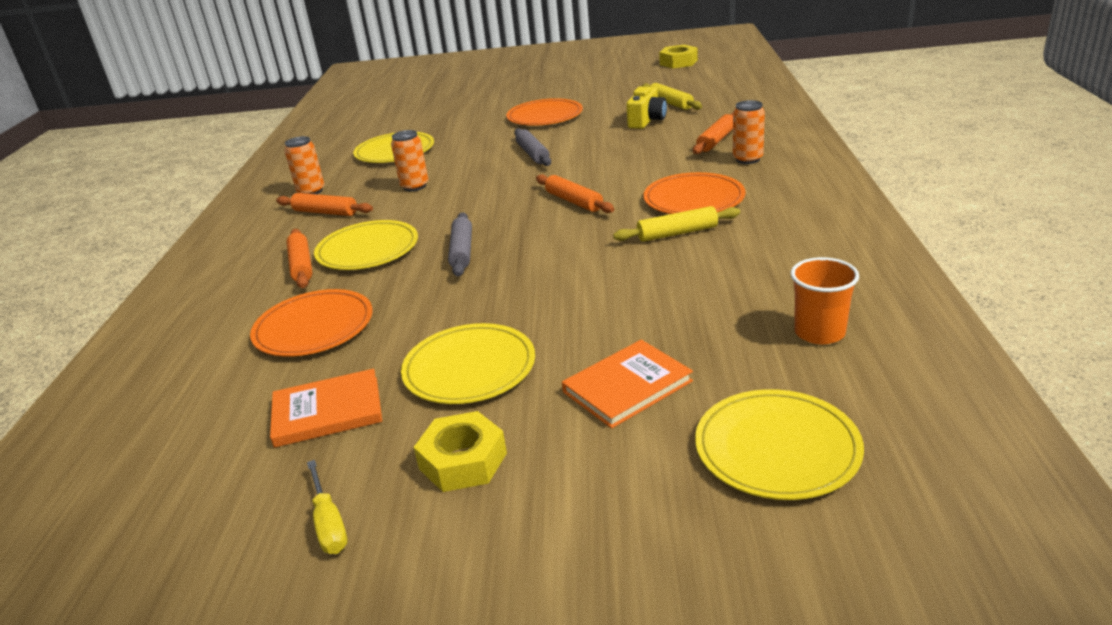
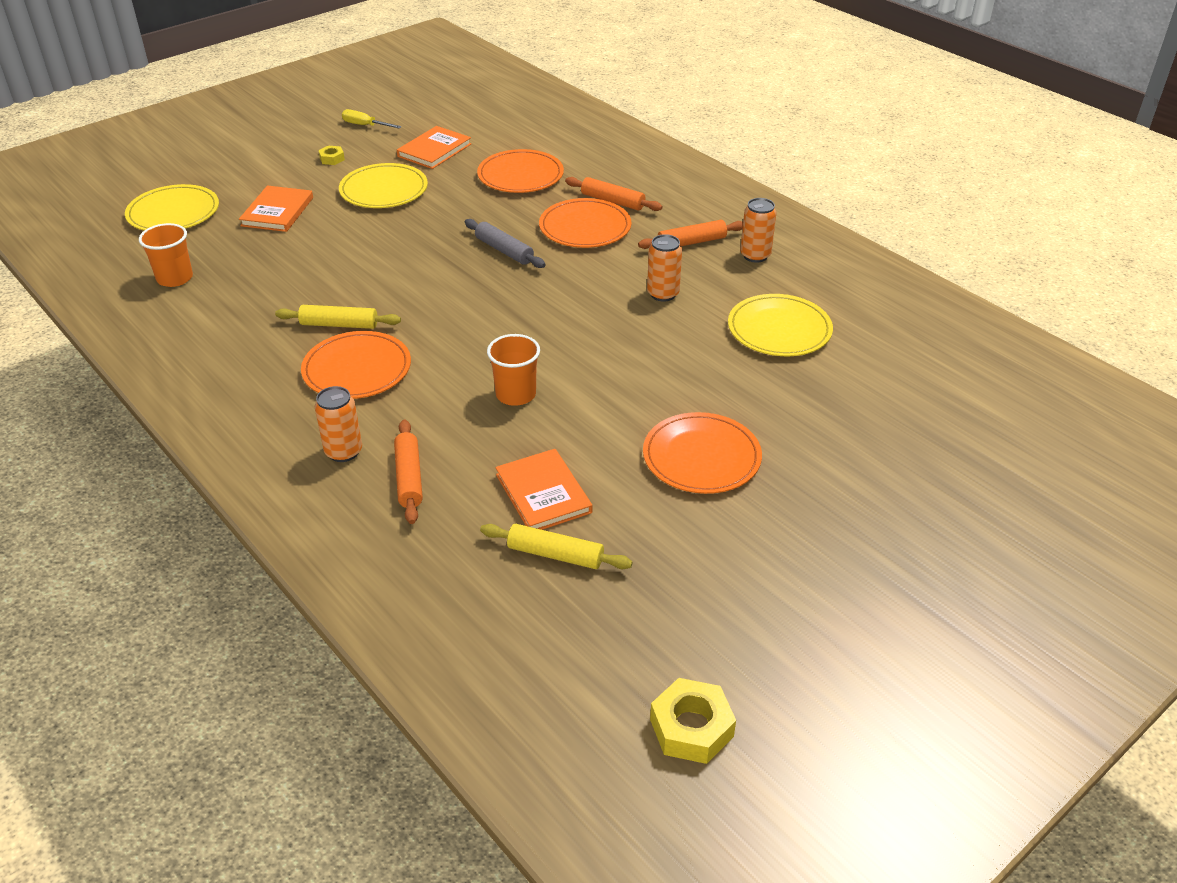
camera: 135 degrees right, 10 degrees up
(367, 249) = (585, 227): yellow plate -> orange plate
(463, 461) = (332, 159): yellow nut -> yellow nut, size x0.54
(532, 154) = (609, 378): grey rolling pin -> none
(574, 201) = (474, 328): orange rolling pin -> none
(601, 160) = (516, 394): none -> orange cup
(647, 121) = (543, 493): yellow camera -> orange book
(677, 233) = (339, 325): yellow rolling pin -> yellow rolling pin turned 60 degrees clockwise

